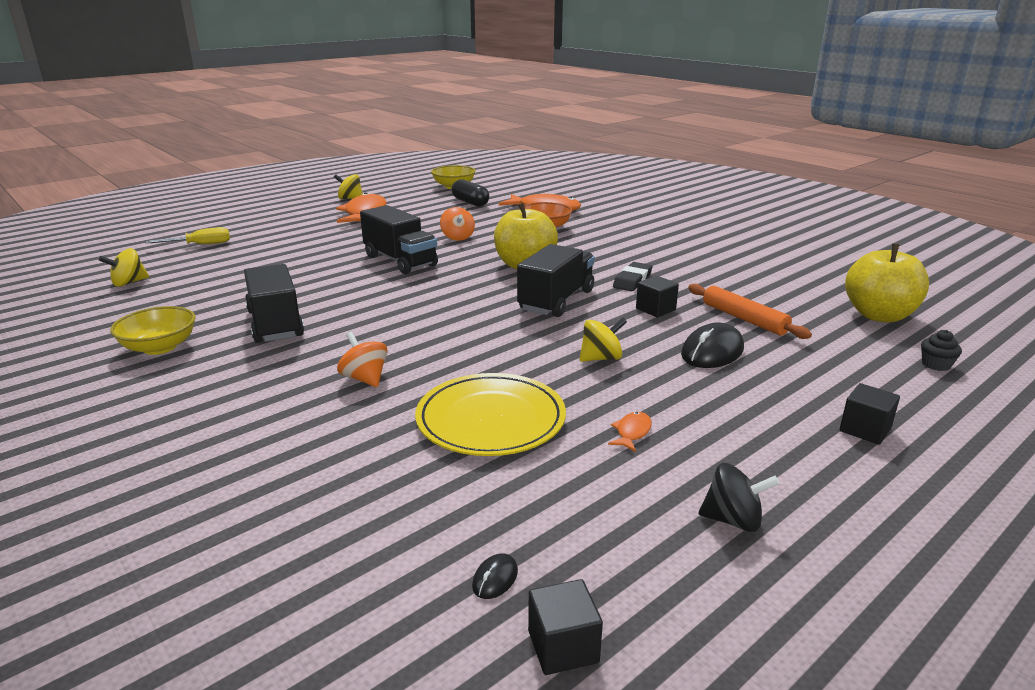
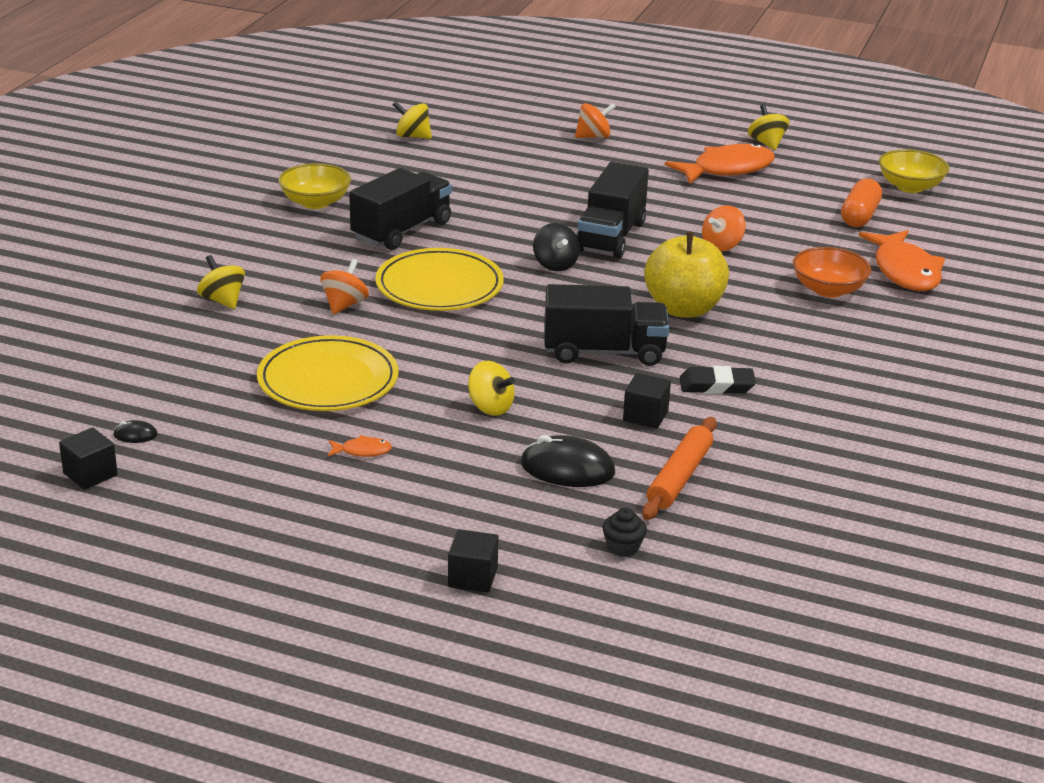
camera: 60 degrees right, 5 degrees up
(200, 245) = (530, 126): yellow screwdriver -> none
(254, 232) = (593, 137): none -> orange spinning top
(268, 442) = (222, 300): none -> yellow spinning top
(388, 331) = (439, 286): none -> yellow plate
(470, 202) = (859, 216): black capsule -> orange capsule
(733, 520) = (267, 520): black spinning top -> black spinning top (555, 264)
(879, 315) = (796, 575): yellow apple -> none
(936, 365) = (678, 622): black cupcake -> black cupcake (623, 547)

